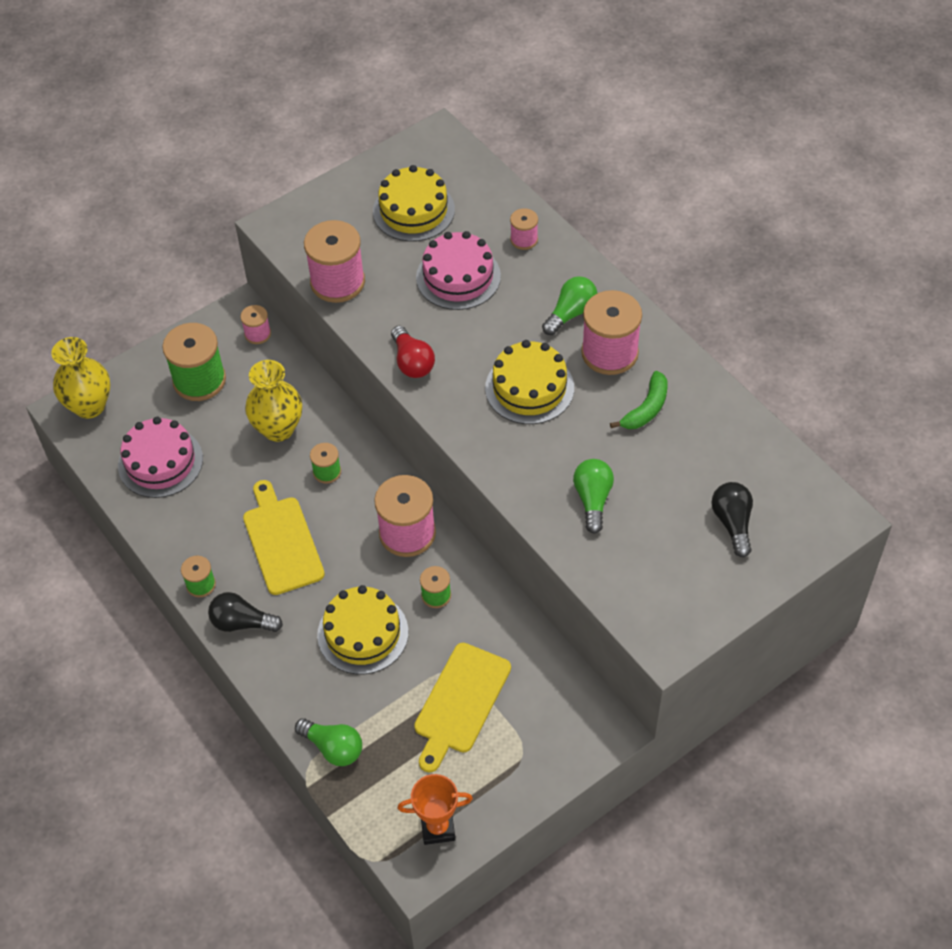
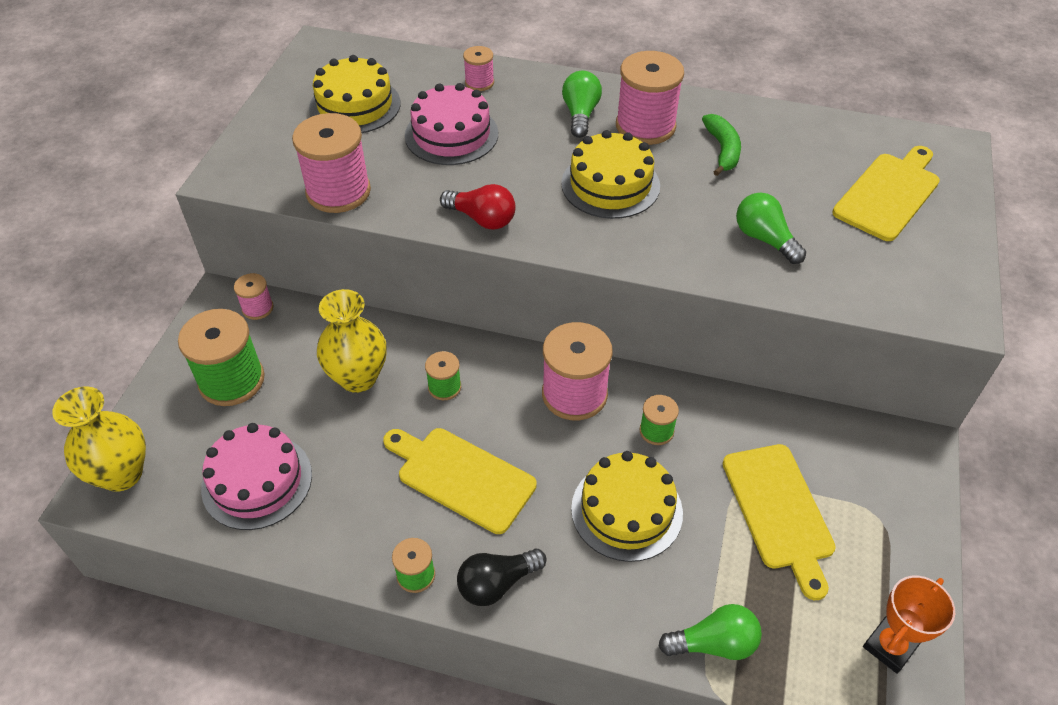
camera: 40 degrees left, 5 degrees down
(733, 523) = (889, 194): black light bulb -> yellow cutting board

